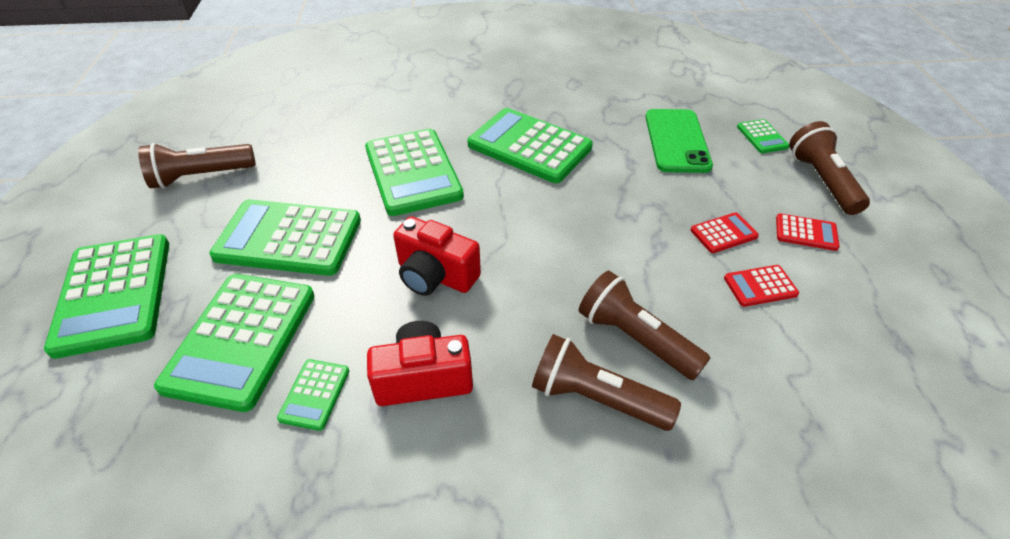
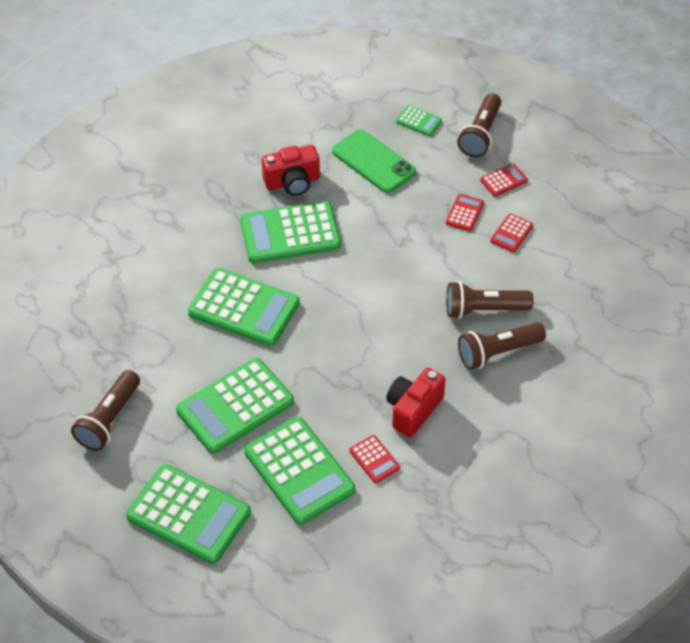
camera: 45 degrees left, 5 degrees up
(315, 394) = (374, 459): green calculator -> red calculator
(435, 275) = (349, 358): red camera -> red camera (292, 182)
(821, 181) = (480, 134): brown flashlight -> brown flashlight turned 105 degrees counterclockwise

